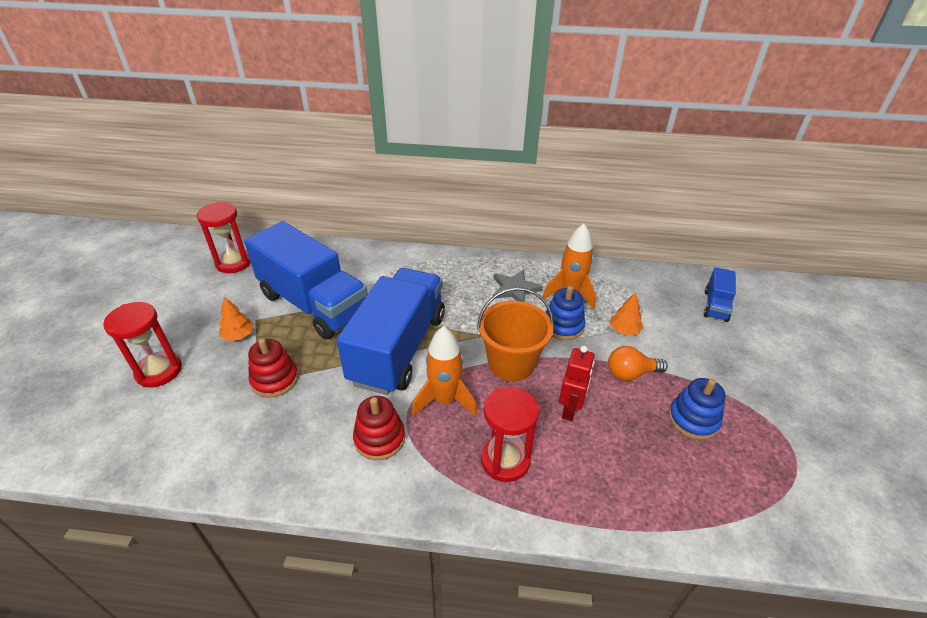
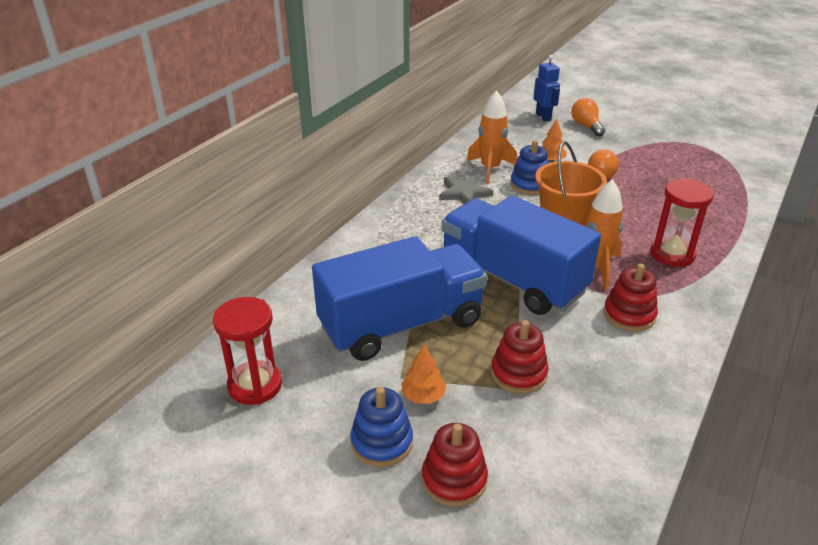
camera: 65 degrees left, 5 degrees down
(159, 371) = (454, 479): red hourglass -> red stacking toy
(570, 409) = (628, 210): red robot -> none
(693, 419) = (656, 166): blue stacking toy -> blue stacking toy (382, 442)
(715, 305) = (543, 117): blue truck -> blue robot
(730, 342) = (586, 126): none -> orange light bulb

